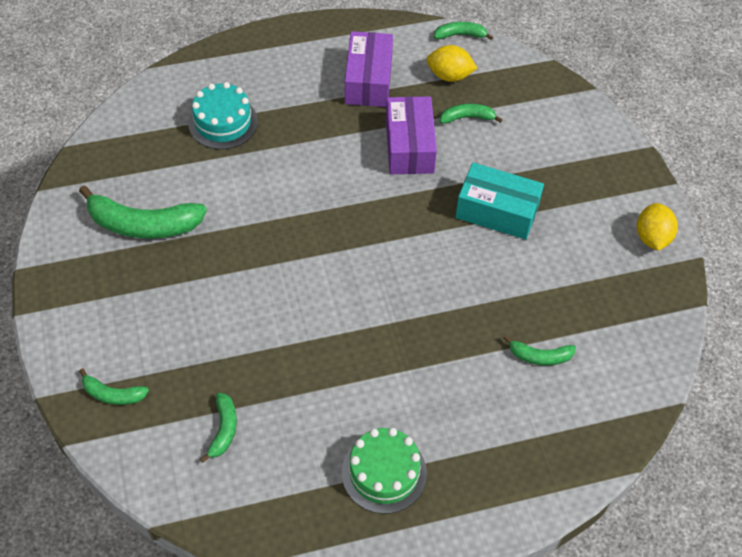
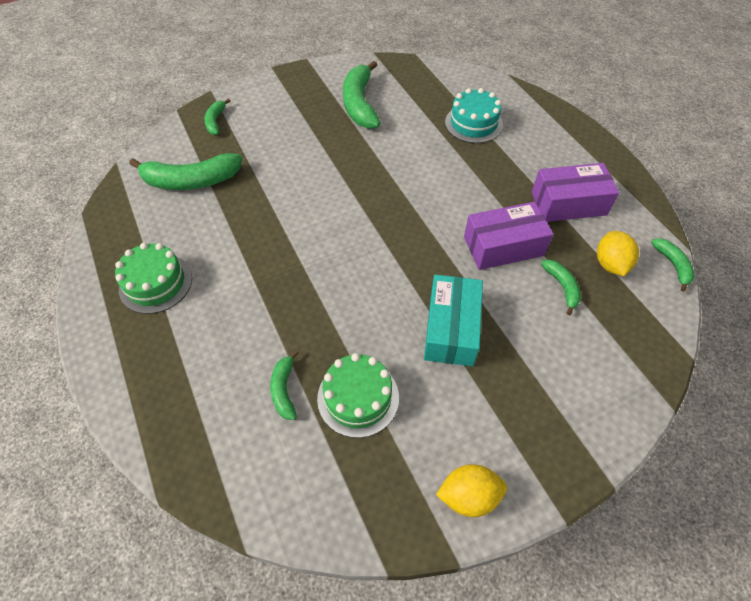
camera: 80 degrees right, 0 degrees up
(223, 429) = (191, 181): green banana -> green banana, size x1.94
(556, 298) = (358, 397): none -> green cake

